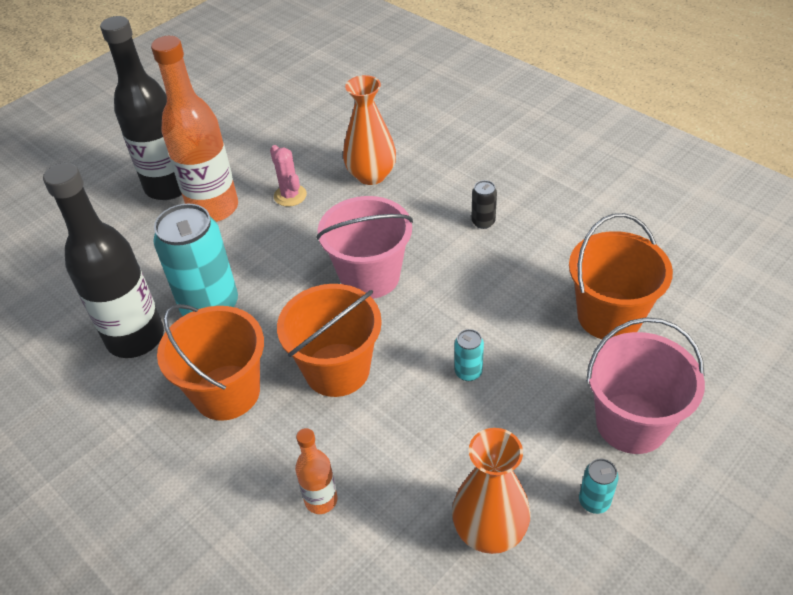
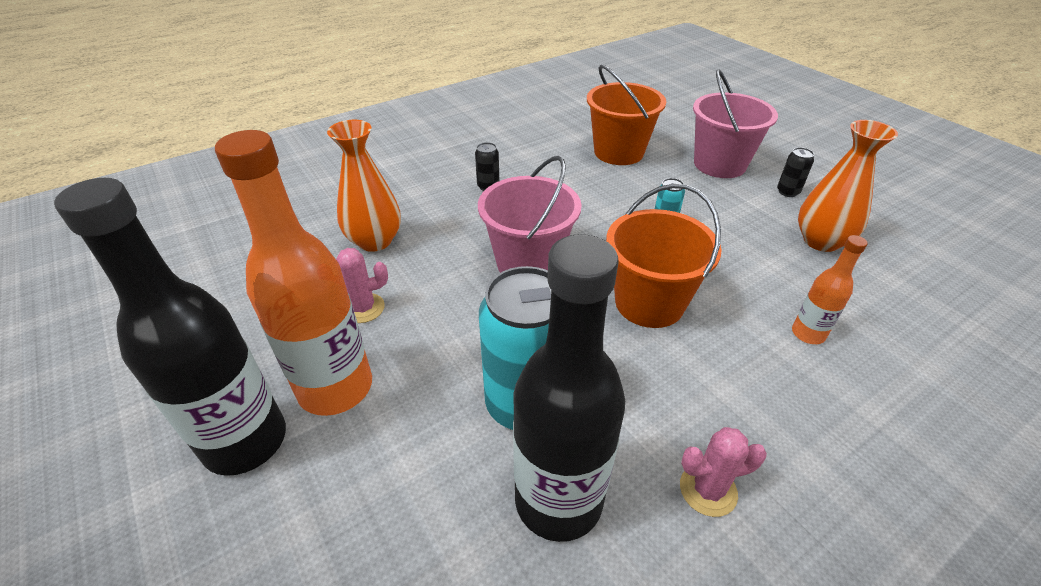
camera: 80 degrees left, 5 degrees down
(146, 420) = (708, 490): none -> pink cactus
(227, 392) = (670, 398): orange bucket -> none
(594, 501) = (787, 192): turquoise can -> black can

